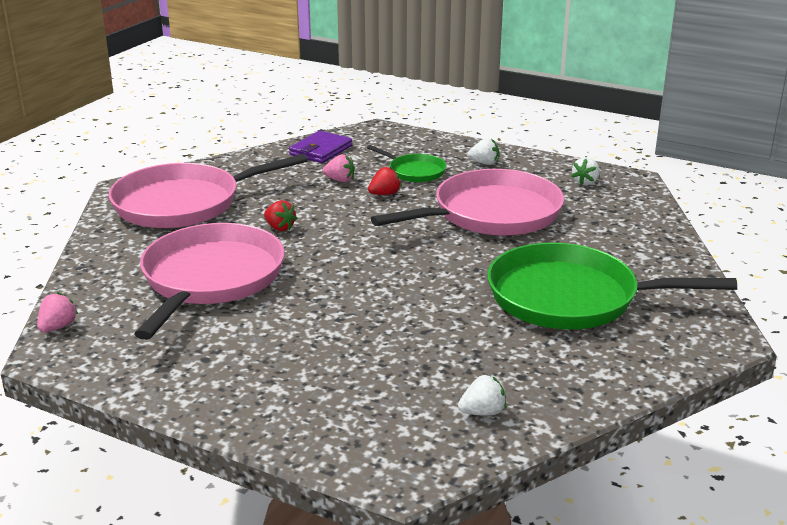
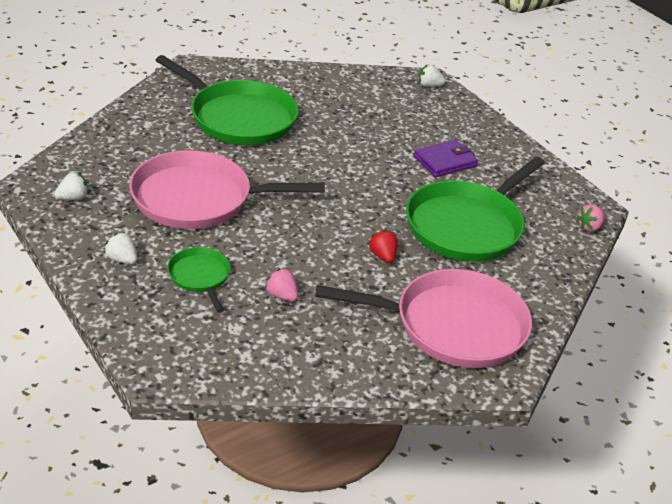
camera: 155 degrees left, 10 degrees up
(211, 279) = (467, 226): pink pan -> green pan
(320, 150) = (259, 356): purple wallet -> purple wallet (445, 161)
(384, 194) = (259, 258): red strawberry -> none
(482, 412) = (365, 86): white strawberry -> white strawberry (429, 85)

